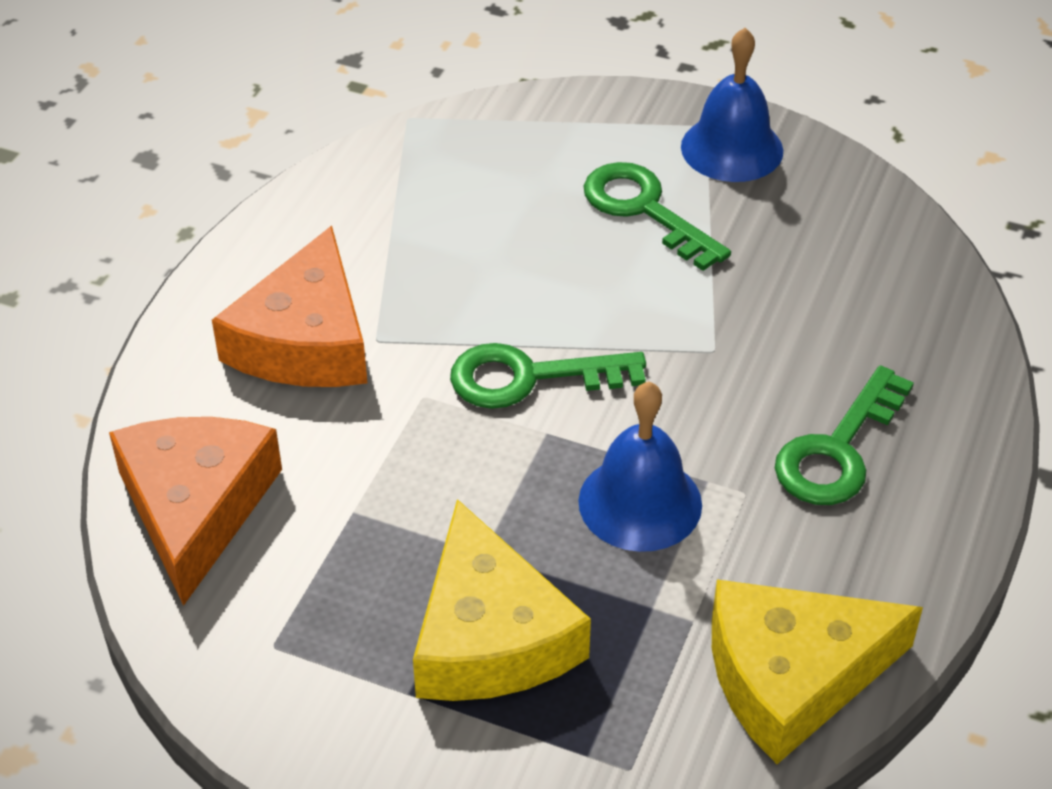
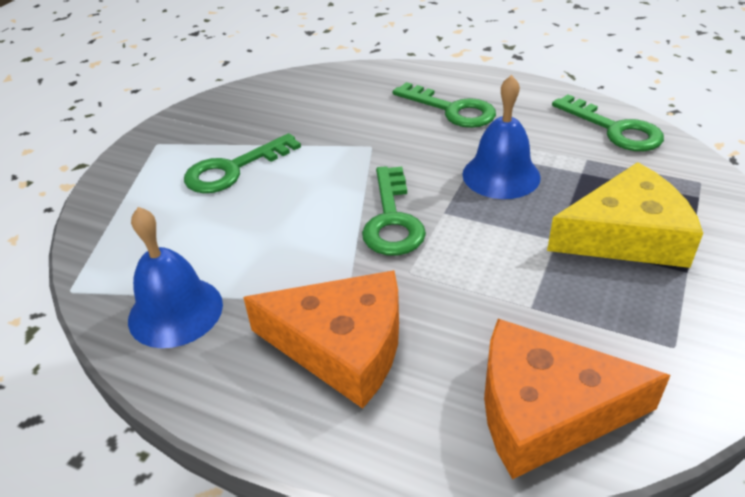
camera: 85 degrees left, 5 degrees down
(732, 148) = (184, 134): blue bell -> blue bell (175, 311)
(792, 677) = (615, 129): yellow cheese -> green key

